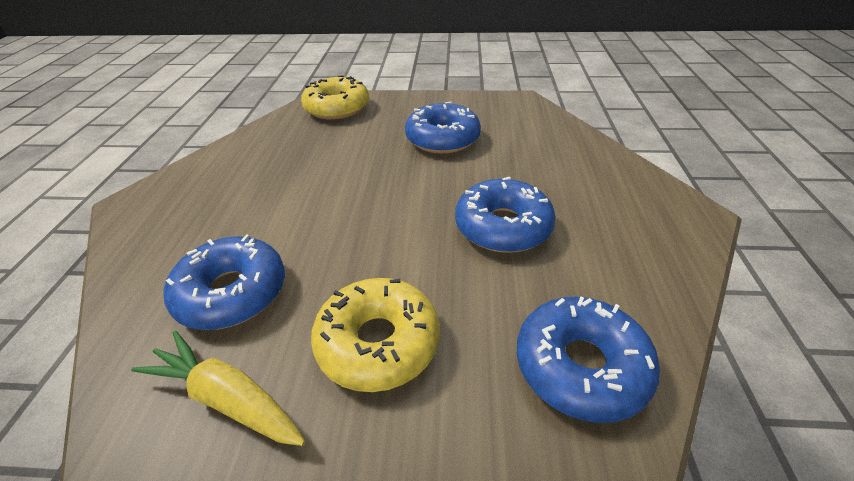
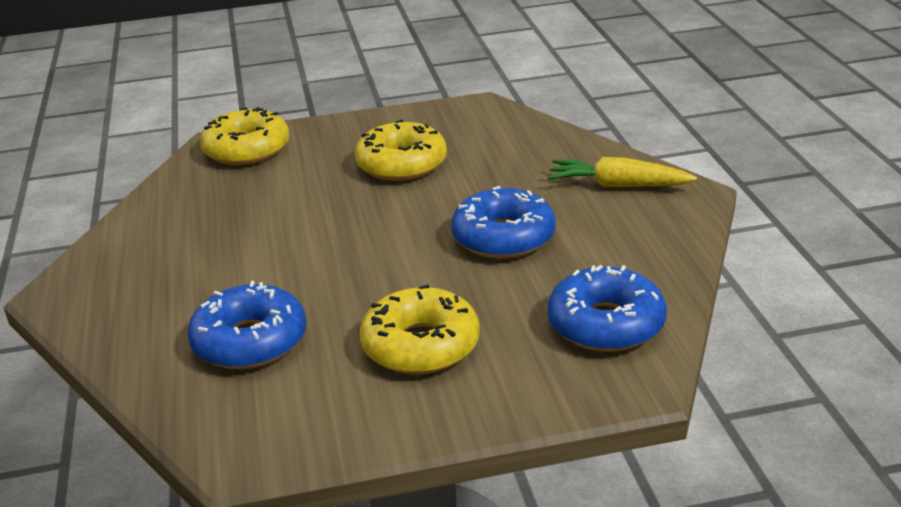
camera: 15 degrees left, 10 degrees down
(227, 398) = (303, 407): yellow carrot -> yellow carrot (618, 185)
(442, 139) = (402, 164): blue donut -> yellow donut

